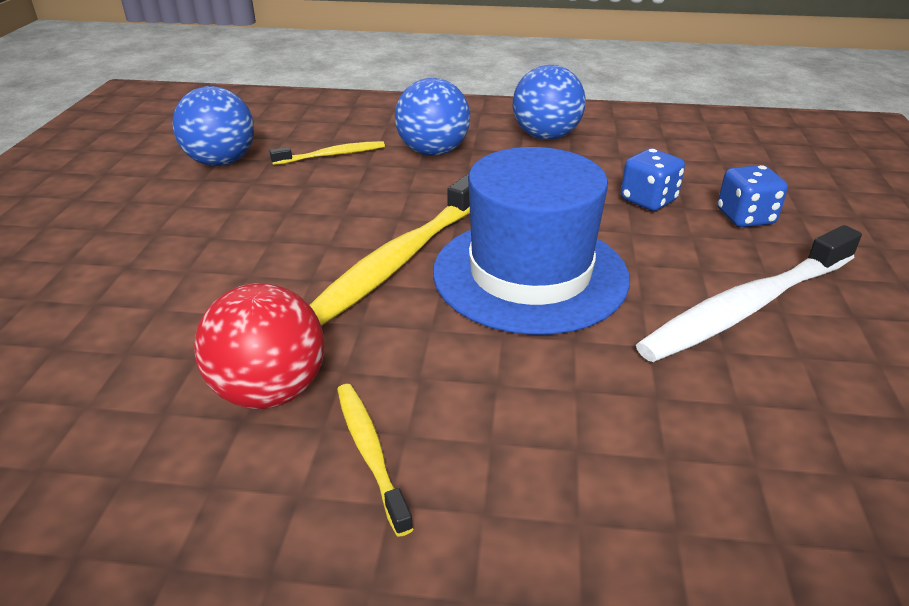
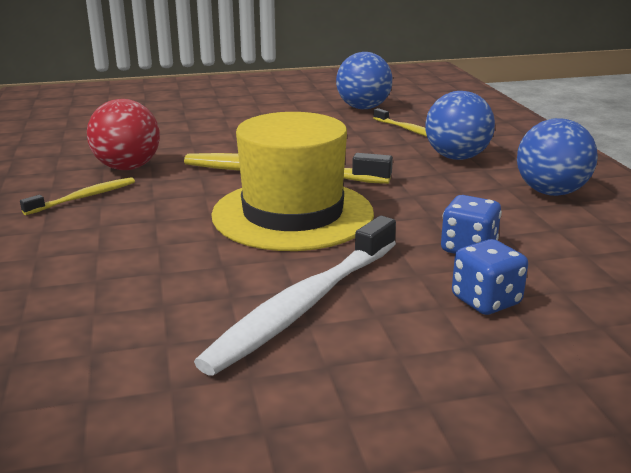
camera: 70 degrees right, 10 degrees down
(530, 274) = (292, 214): blue hat -> yellow hat
(747, 307) = (304, 305): white toothbrush -> white toothbrush turned 90 degrees counterclockwise

